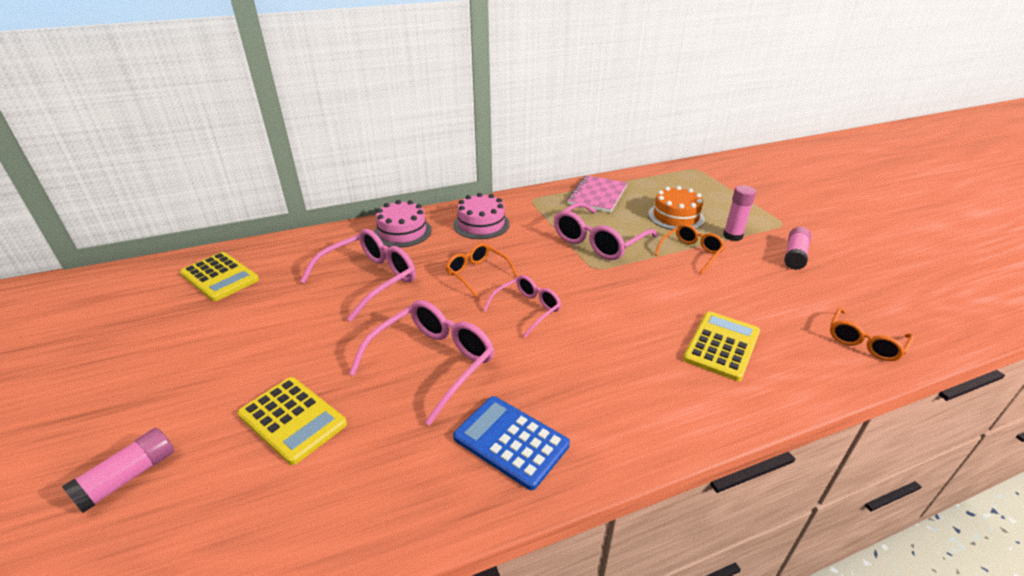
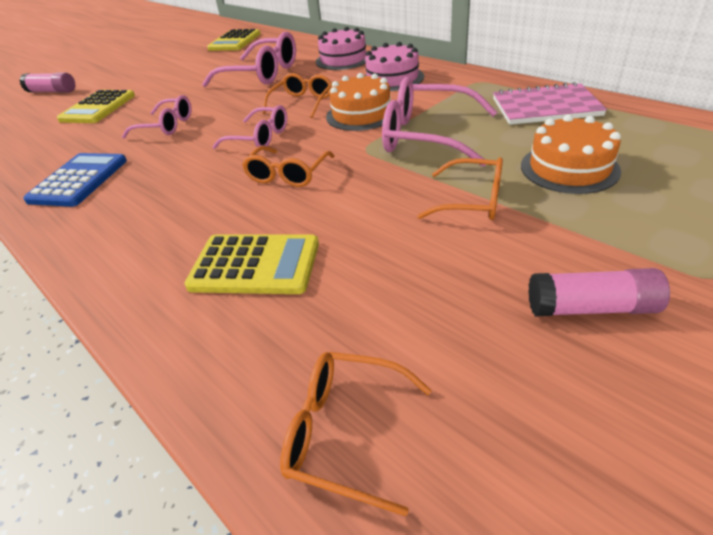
camera: 70 degrees right, 5 degrees up
(433, 362) = (167, 126): pink glasses -> pink glasses, size x0.61
(534, 254) = (361, 114): none -> orange cake
(607, 309) = (287, 175): none -> orange glasses
(732, 236) = (576, 227): pink glue stick -> none

